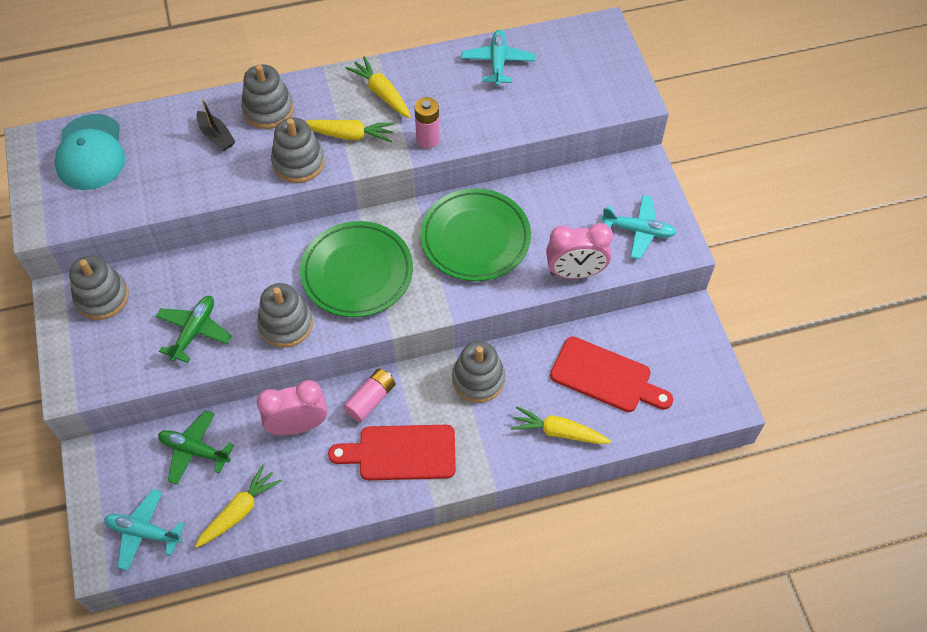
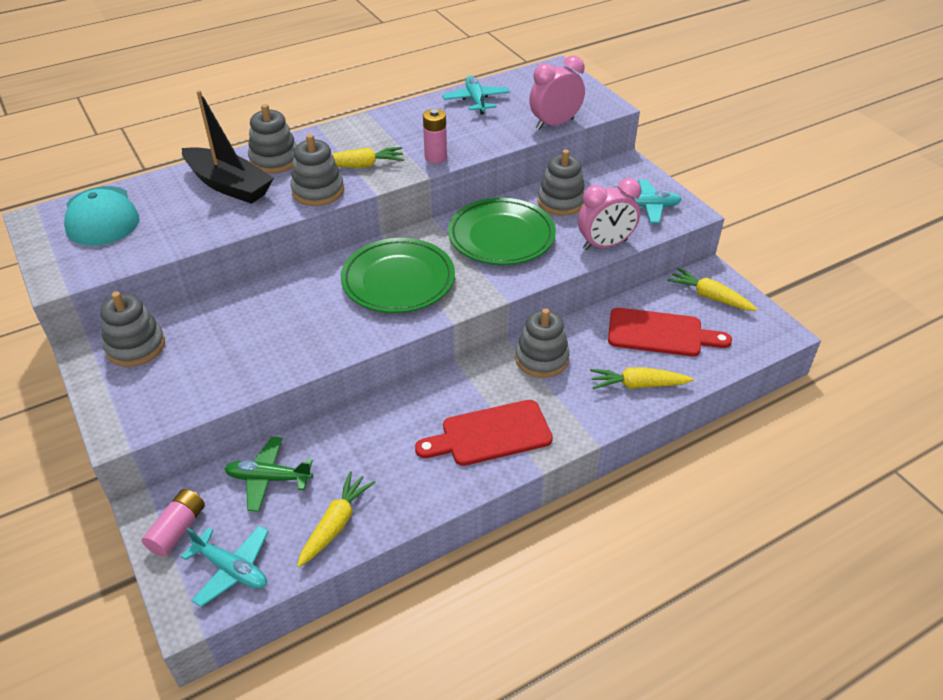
camera: 15 degrees left, 15 degrees down
(144, 532) = (231, 569): turquoise plane -> turquoise plane turned 150 degrees counterclockwise
(194, 331) = (245, 356): green plane -> none
(216, 136) = (229, 185): black boat -> black boat, size x2.00
(286, 324) = (341, 332): grey stacking toy -> grey stacking toy (561, 201)
(298, 425) = (374, 433): pink clock -> pink clock (554, 124)
(370, 399) = (442, 396): pink battery -> pink battery (177, 529)
(381, 93) = (379, 134): yellow carrot -> yellow carrot (709, 296)

